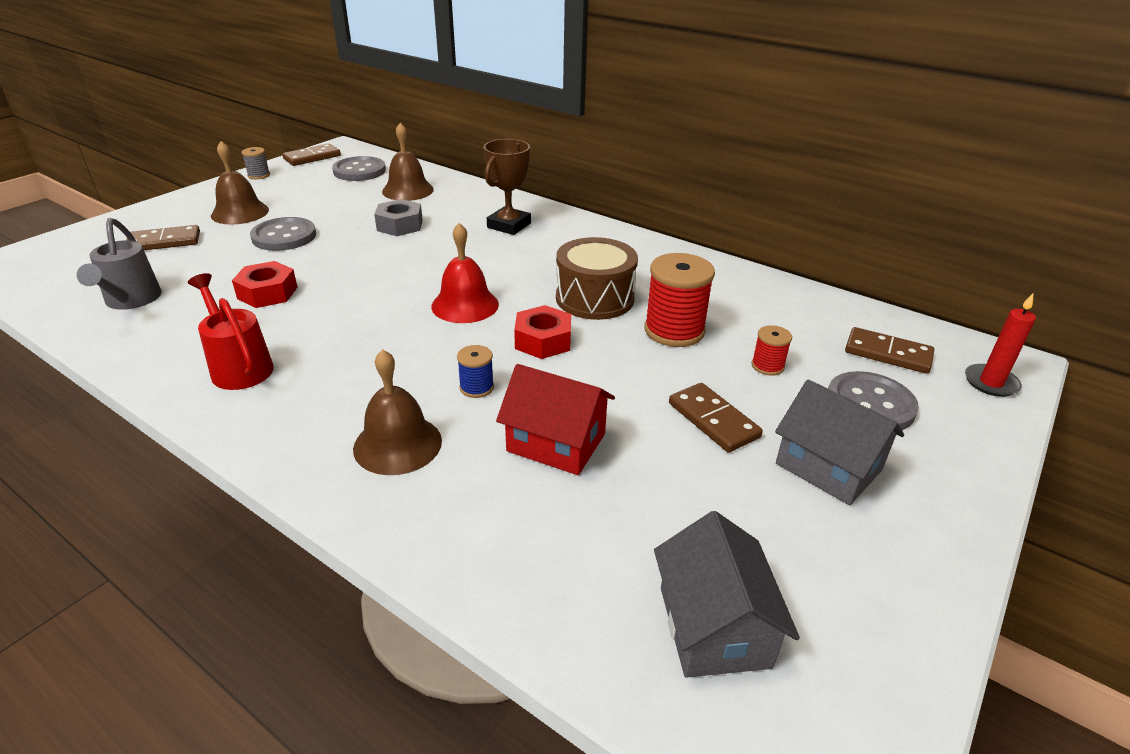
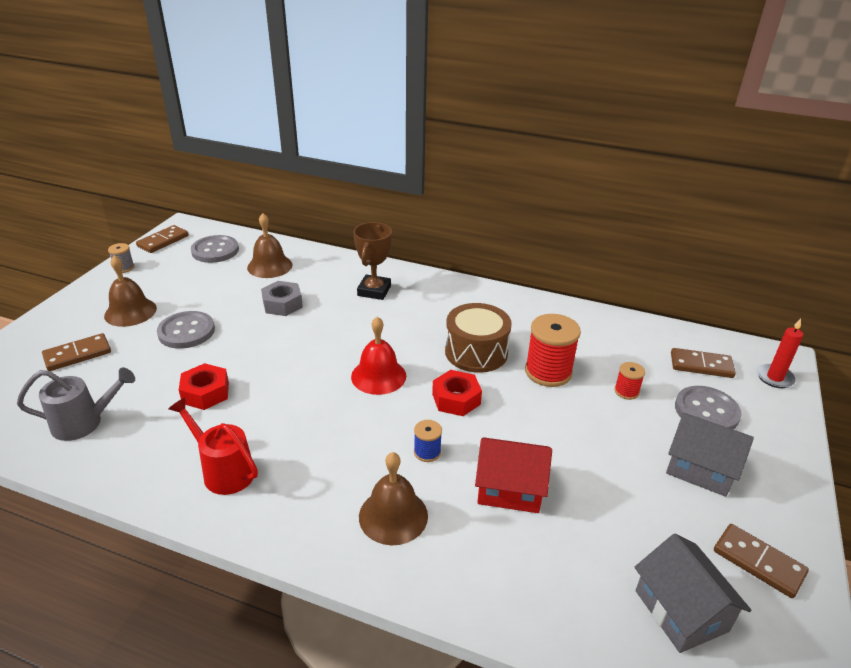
camera: 15 degrees left, 0 degrees up
(130, 301) = (85, 423): grey watering can -> grey watering can turned 75 degrees counterclockwise
(713, 420) = (609, 446): brown domino -> brown domino (758, 562)

